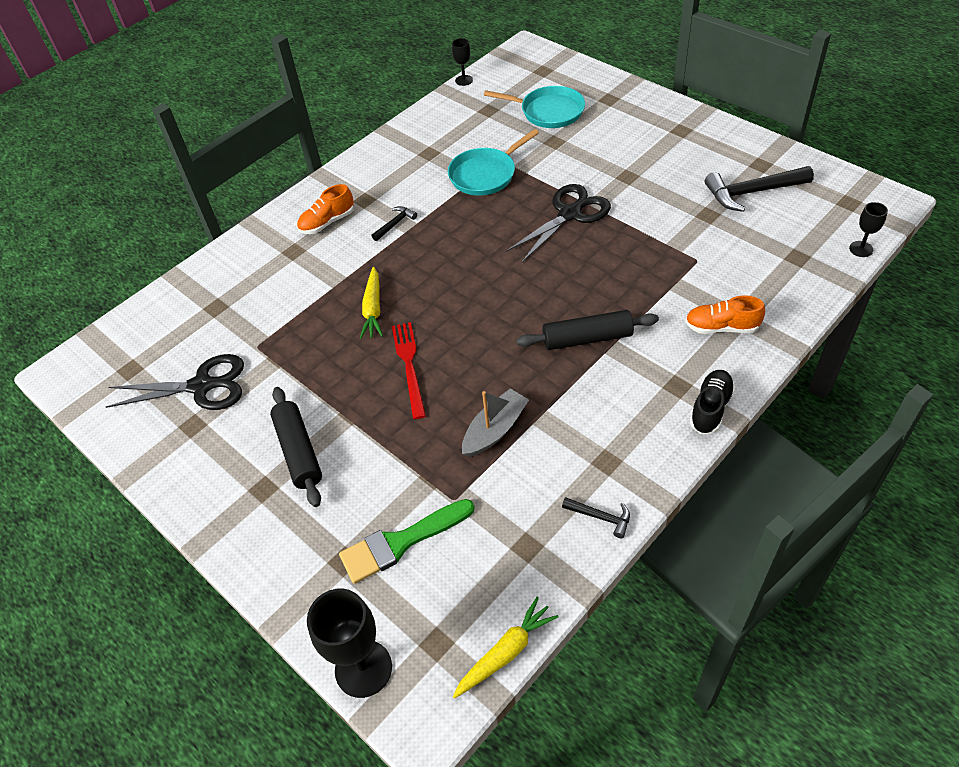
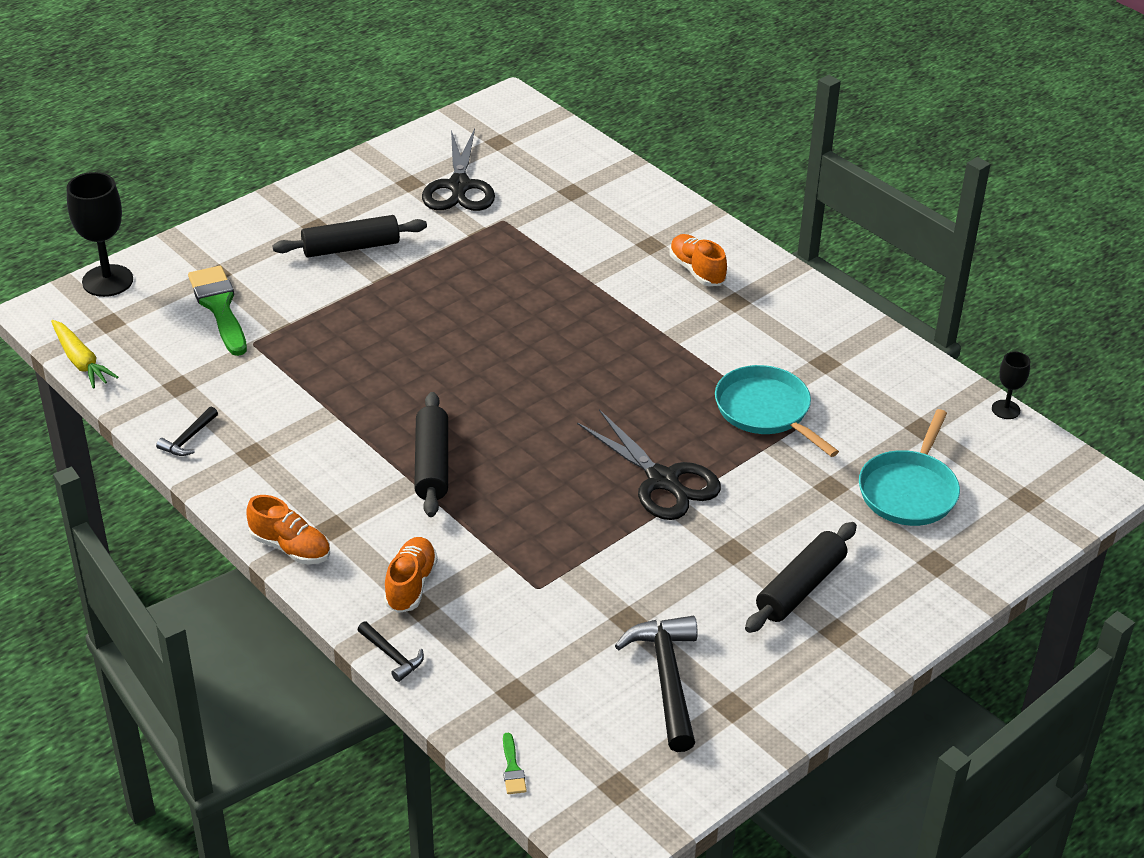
camera: 90 degrees right, 10 degrees down
(373, 309) = (534, 301): yellow carrot -> none
(395, 224) = (680, 325): black hammer -> black hammer (392, 656)
(409, 366) = (438, 324): red fork -> none
(495, 430) = (326, 378): grey boat -> none
(650, 147) = (800, 587): none -> black rolling pin
(710, 408) = (290, 547): black shoe -> orange shoe
(861, 249) = (512, 768): black goblet -> green brush

